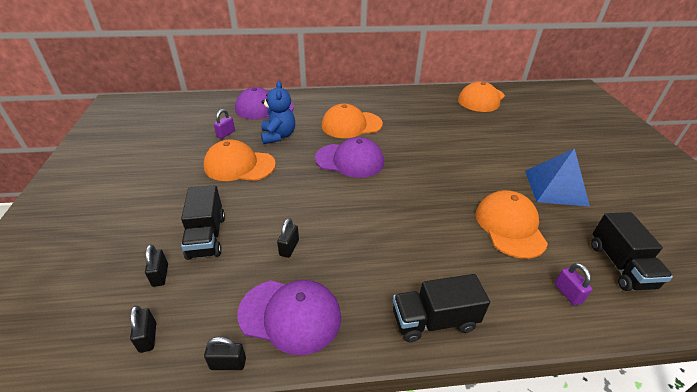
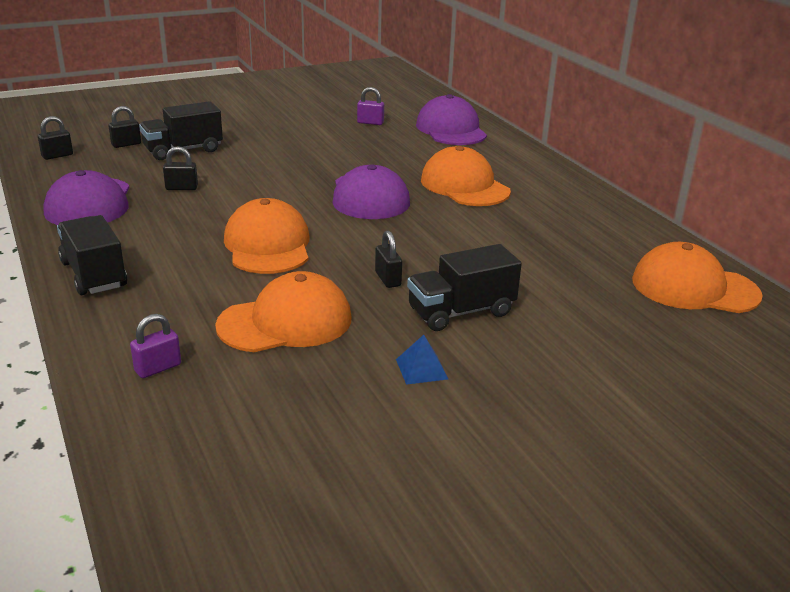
camera: 70 degrees right, 10 degrees down
(228, 363) = (33, 188): black padlock -> black padlock (388, 279)
(239, 165) = (311, 141): orange cap -> orange cap (268, 245)
(278, 136) = (391, 148): blue teddy bear -> none
(555, 187) = (421, 369): blue pyramid -> blue pyramid, size x0.44
(620, 265) = (233, 424): black truck -> black truck (461, 312)

